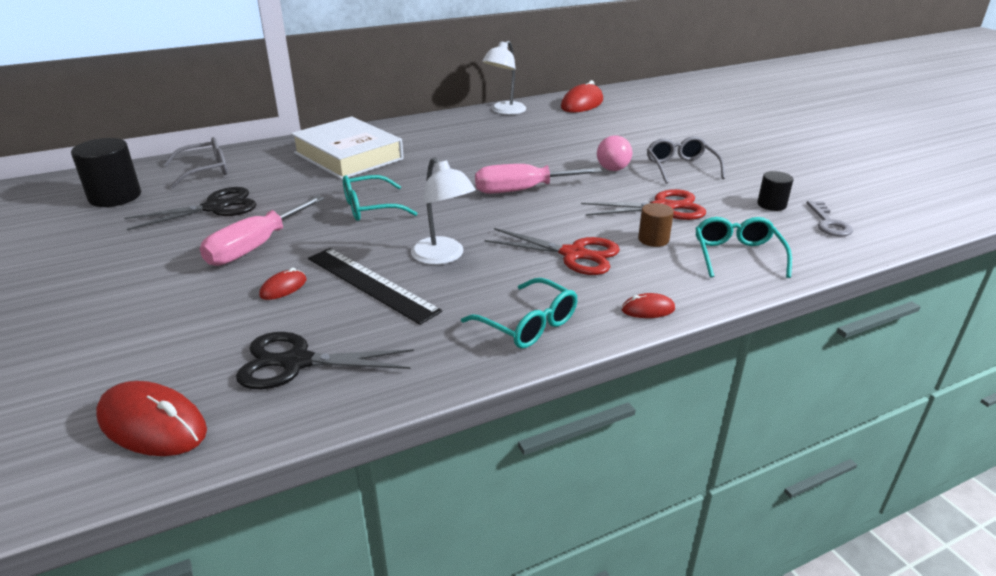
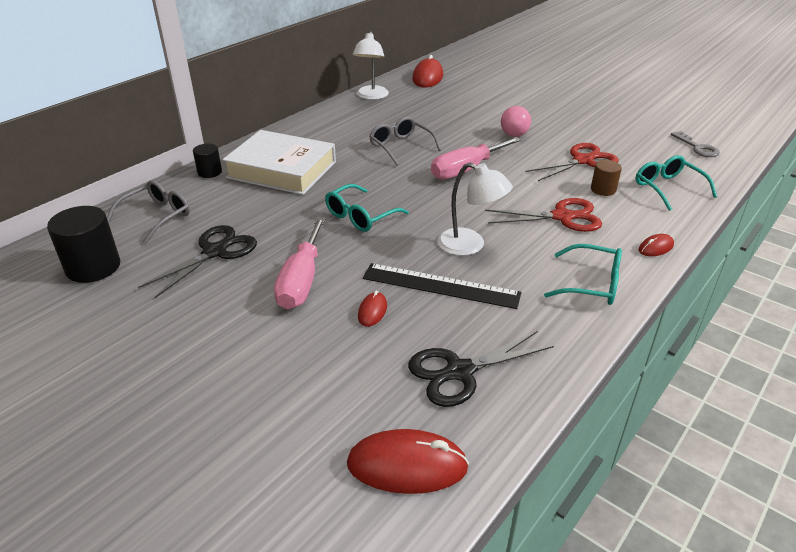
camera: 25 degrees left, 5 degrees up
(680, 167) = (560, 123): grey glasses -> grey glasses (400, 147)
(771, 205) = (650, 141): black cylinder -> black cylinder (209, 172)

